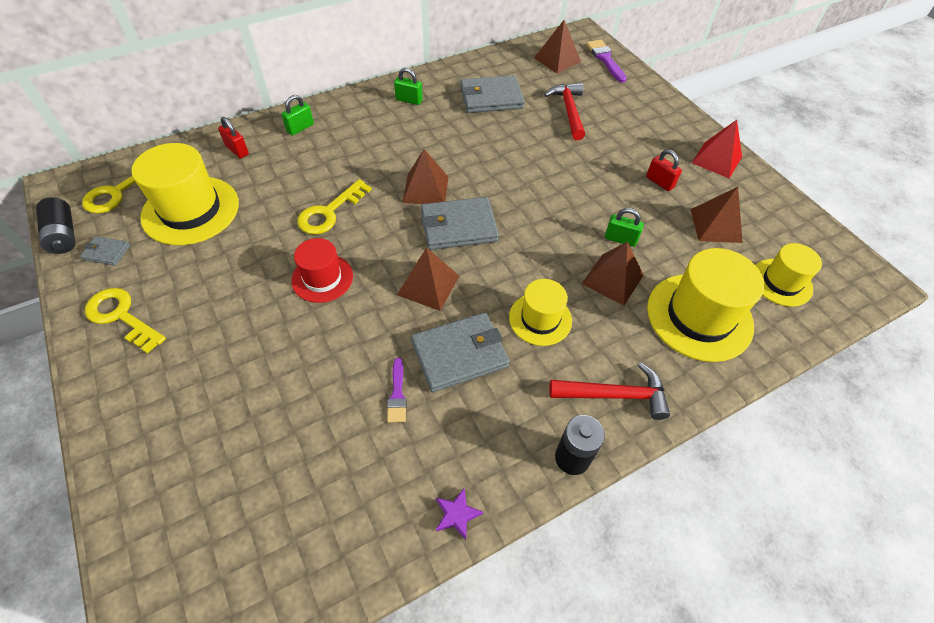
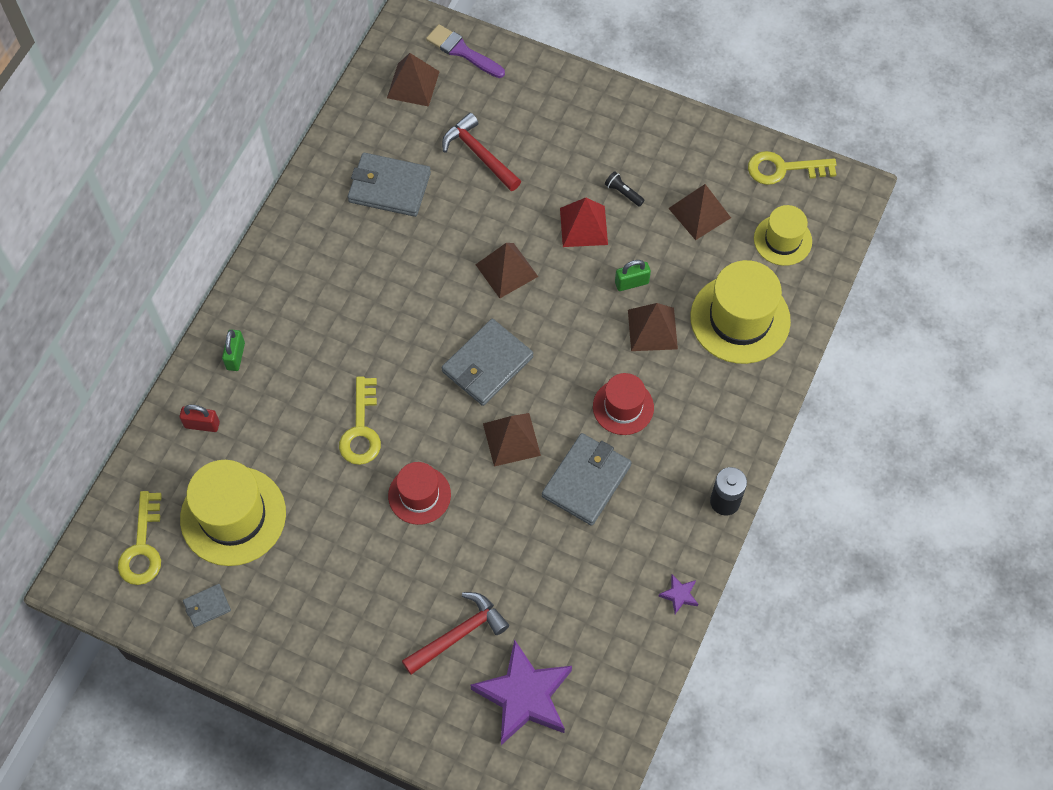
camera: 35 degrees left, 10 degrees up
(63, 235) = (146, 620): black battery -> none
(121, 317) = (291, 645): yellow key -> yellow key (784, 169)
(233, 499) = (524, 696): none -> purple star
(397, 394) = (568, 545): purple brush -> none
(409, 100) = (310, 246): green padlock -> none
(425, 189) = (424, 344): brown pyramid -> brown pyramid (506, 270)
(491, 98) = (389, 187): grey wallet -> grey wallet turned 60 degrees clockwise
(540, 319) = (623, 407): yellow hat -> red hat
(615, 395) = (722, 432): red hammer -> red hammer (459, 634)
(659, 182) = (623, 193): red padlock -> black flashlight
(716, 159) = (655, 129): red pyramid -> red pyramid (583, 226)

